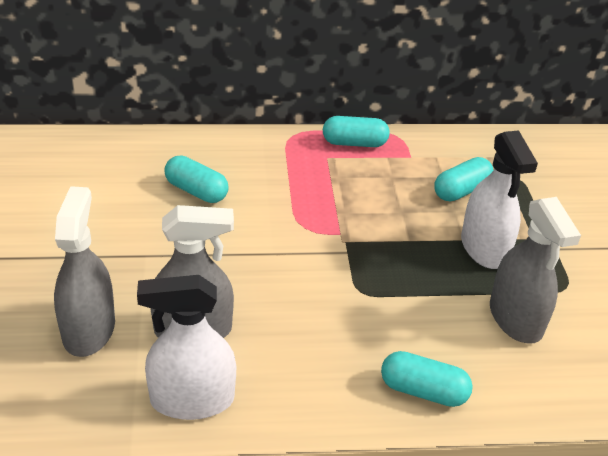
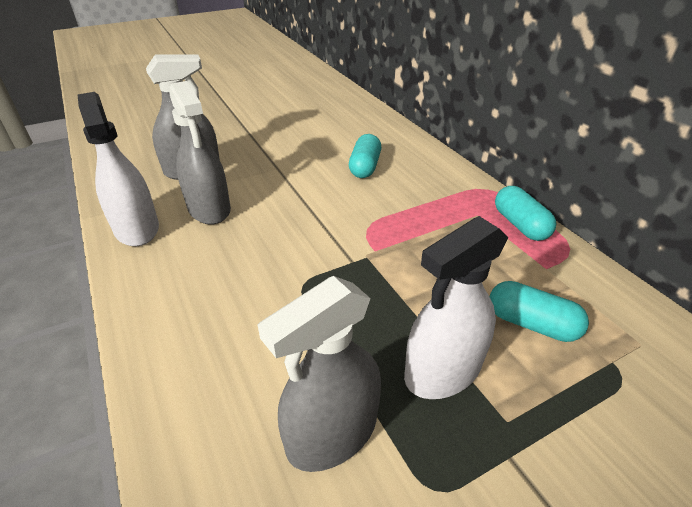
camera: 70 degrees right, 0 degrees up
(423, 391) = (179, 366): turquoise capsule -> none

